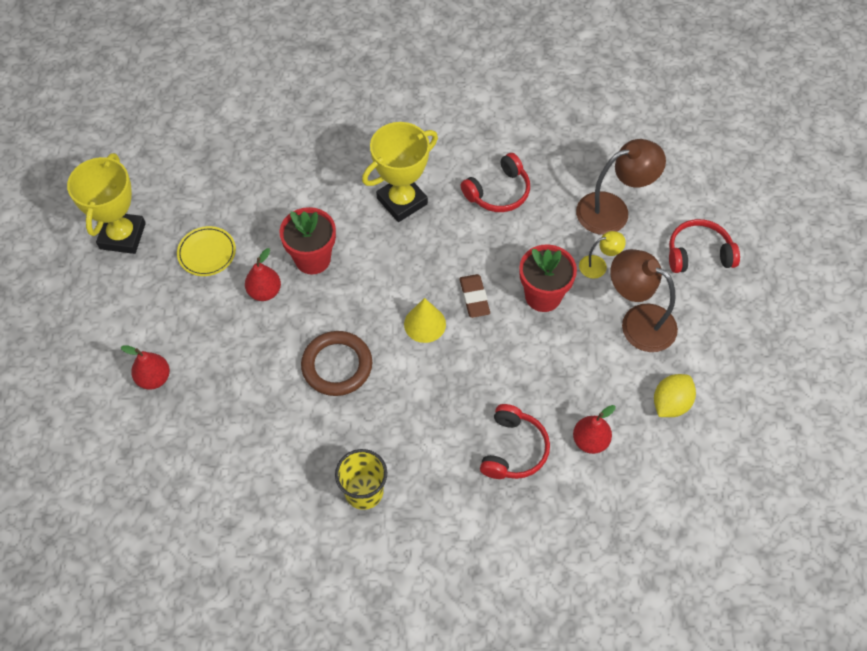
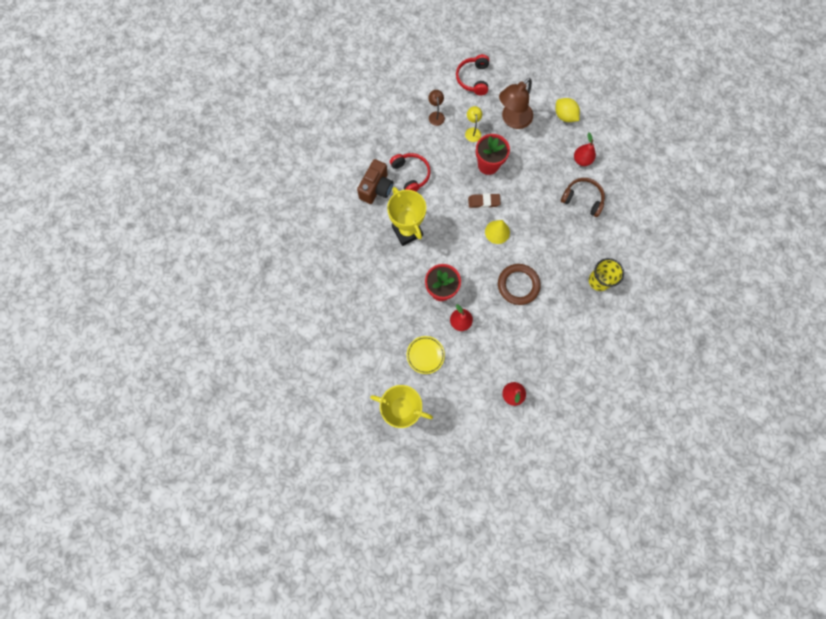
camera: 80 degrees left, 15 degrees up
(464, 152) = (376, 188): none -> brown camera
(513, 449) = (582, 199): red headphones -> brown headphones
(613, 210) = (436, 115): brown lamp -> brown lamp, size x0.52

